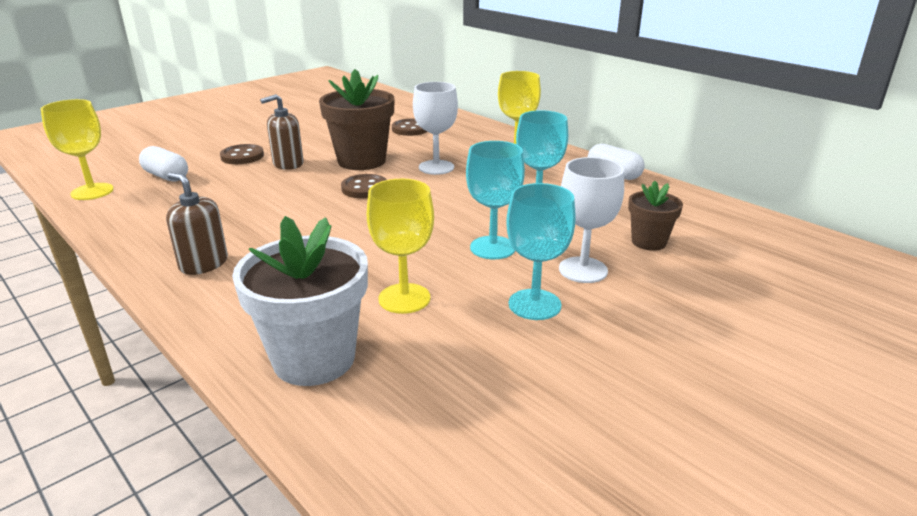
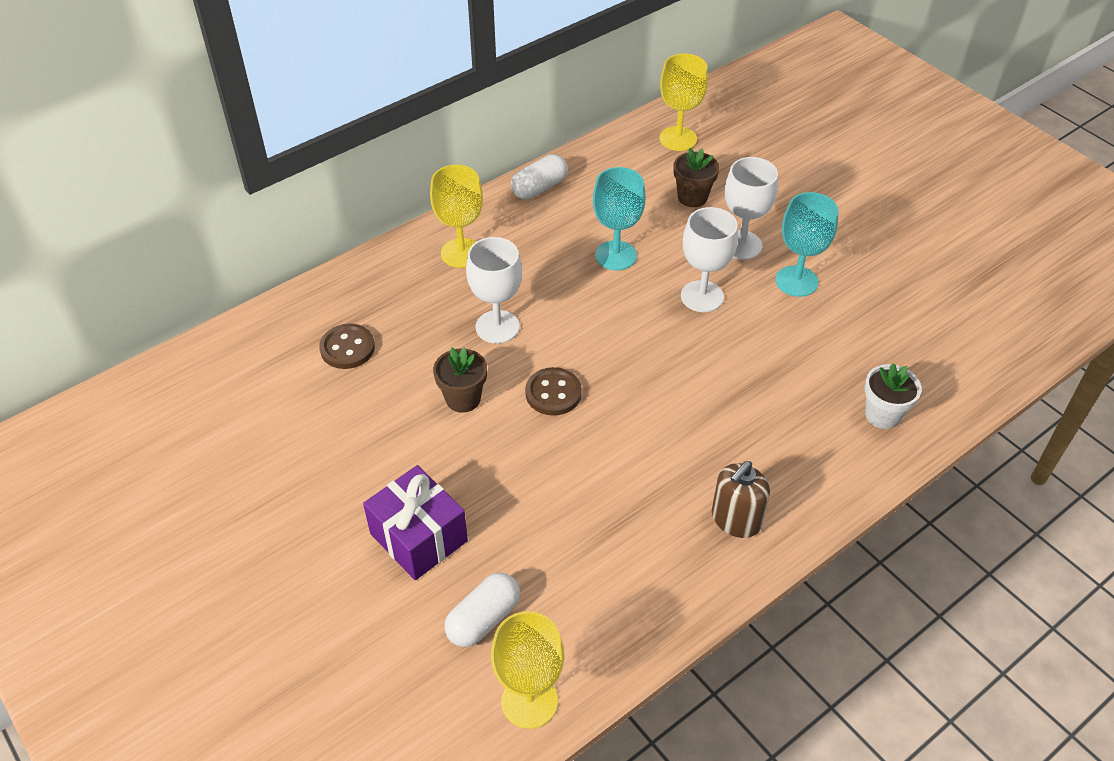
camera: 85 degrees left, 20 degrees up
(242, 156) = (419, 537): brown button -> purple gift
(288, 164) = (459, 478): brown soap dispenser -> none
(314, 359) = (882, 415): white flower pot -> white flower pot, size x0.55
(361, 161) = (463, 399): brown flower pot -> brown flower pot, size x0.55
(404, 298) = (792, 360): yellow goblet -> yellow goblet (678, 139)
(492, 248) = (702, 296): turquoise goblet -> white goblet

